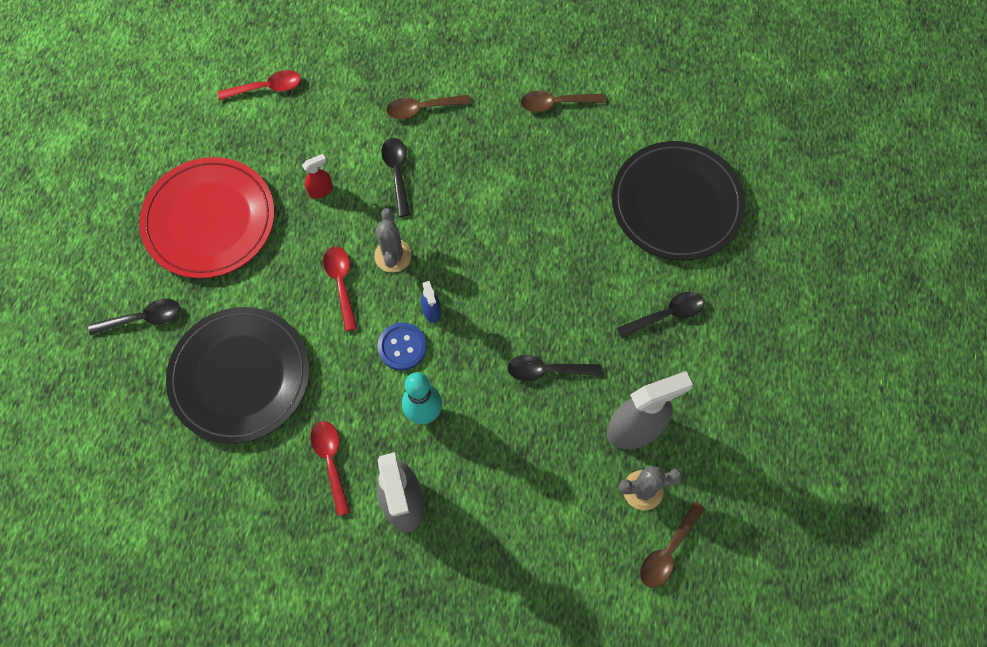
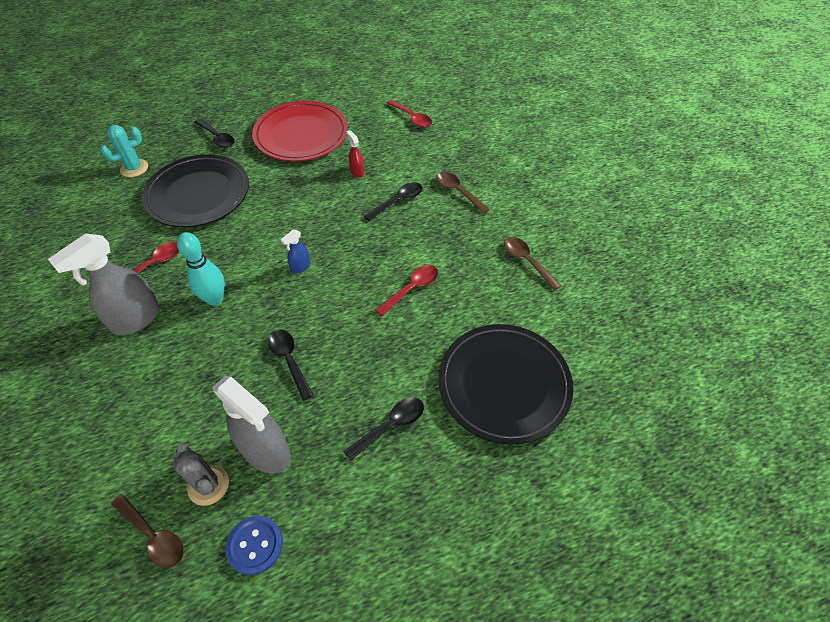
camera: 60 degrees right, 15 degrees down
(134, 438) = (134, 168): none -> turquoise cactus
(321, 190) = (357, 172): red spray bottle -> red spray bottle turned 150 degrees counterclockwise
(341, 283) = (294, 211): red spoon -> red spoon (412, 288)
(393, 256) = (332, 227): grey cactus -> none
(402, 347) = (262, 263): blue button -> blue button (255, 545)
(666, 315) = (391, 426): black spoon -> black spoon turned 75 degrees counterclockwise
(667, 551) = (154, 536): brown spoon -> brown spoon turned 150 degrees counterclockwise

